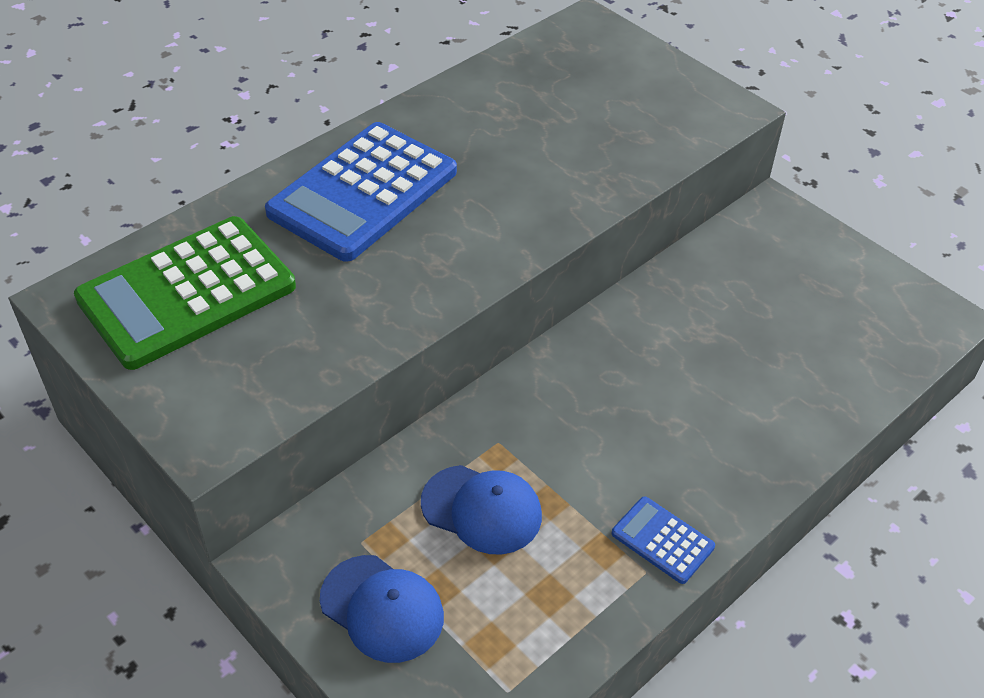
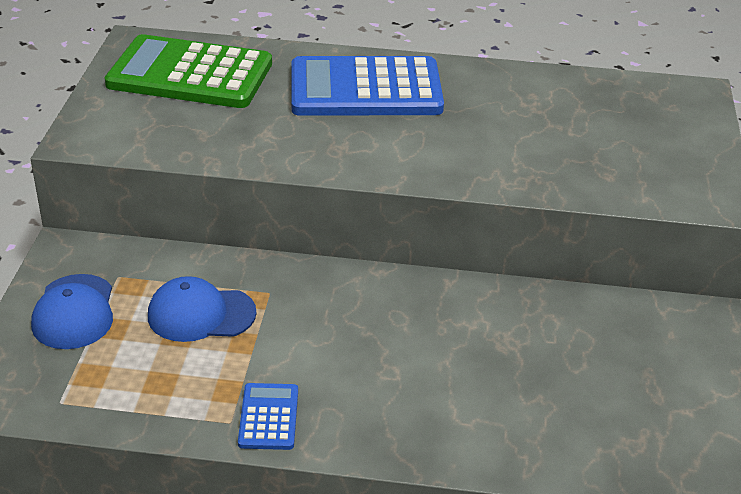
camera: 50 degrees right, 10 degrees down
(482, 509) = (201, 314): blue cap -> blue cap turned 105 degrees clockwise

